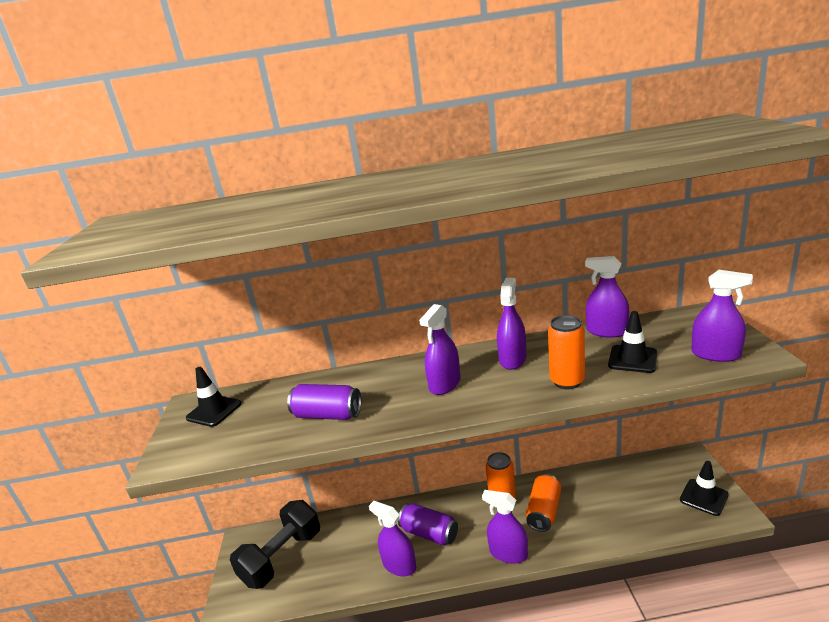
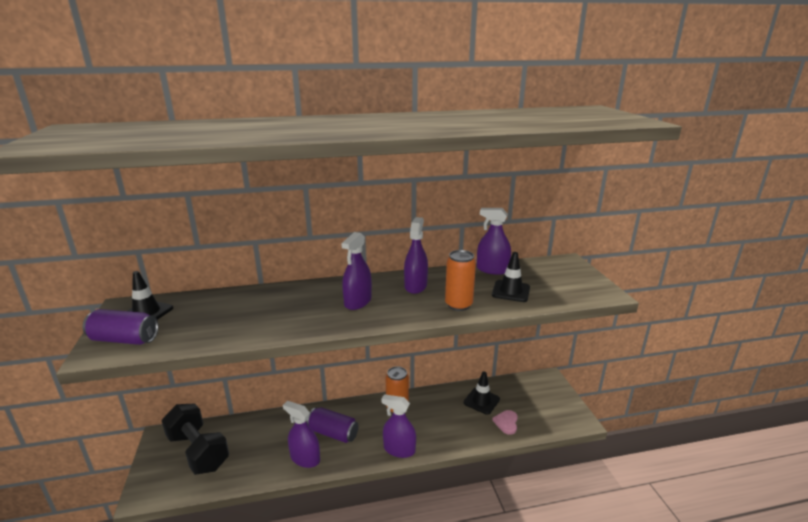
camera: 10 degrees left, 0 degrees up
(282, 557) = (198, 451): black dumbbell -> black dumbbell turned 75 degrees counterclockwise
(327, 415) = (253, 321): purple can -> purple can (124, 339)
(544, 511) = (431, 417): orange can -> none
(639, 516) = (506, 423): none -> pink heart
(703, 497) = (556, 409): black traffic cone -> black traffic cone (481, 401)
(715, 354) = (573, 291): purple spray bottle -> none

